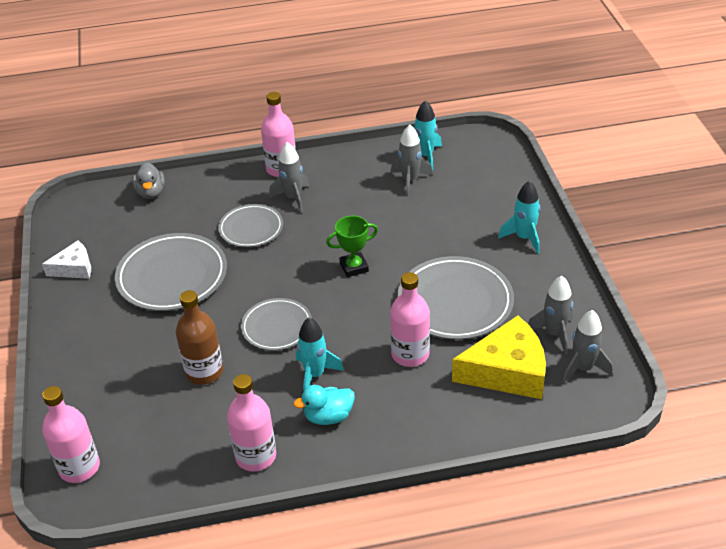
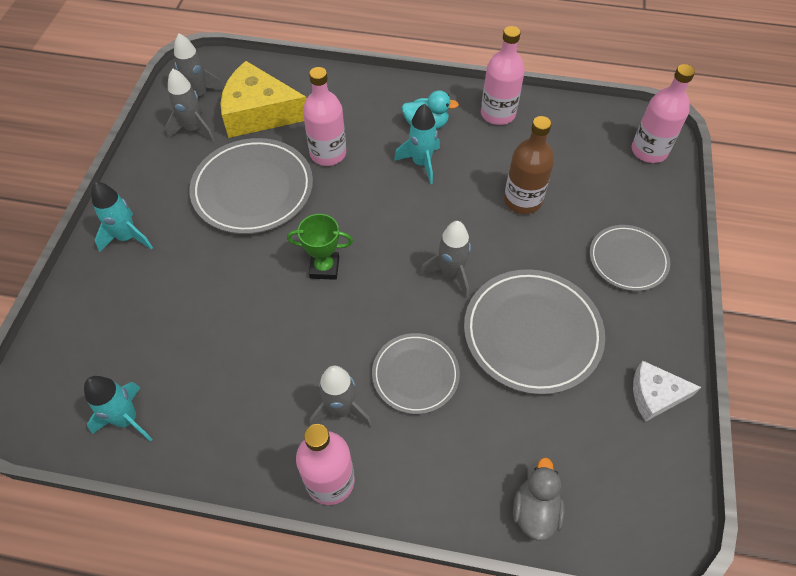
camera: 160 degrees left, 15 degrees up
(277, 327) = (436, 224): grey plate -> grey plate (627, 260)
(410, 180) = (179, 378): grey rocket -> grey rocket (451, 274)

